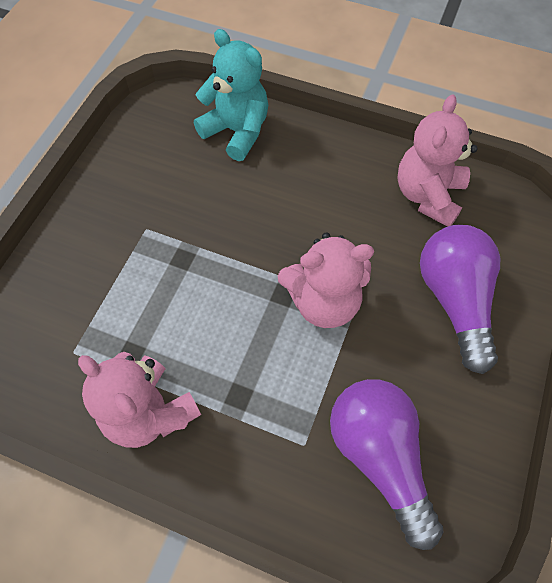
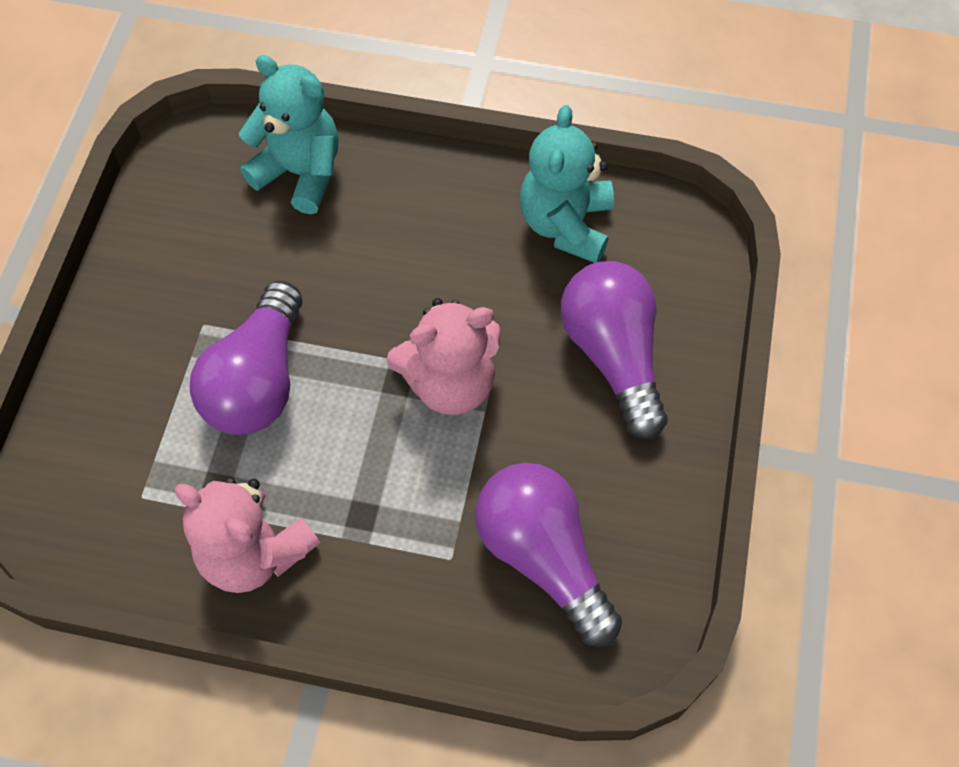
camera: 10 degrees left, 0 degrees up
(178, 277) = (258, 380): none -> purple light bulb
(428, 195) = (566, 225): pink teddy bear -> turquoise teddy bear

